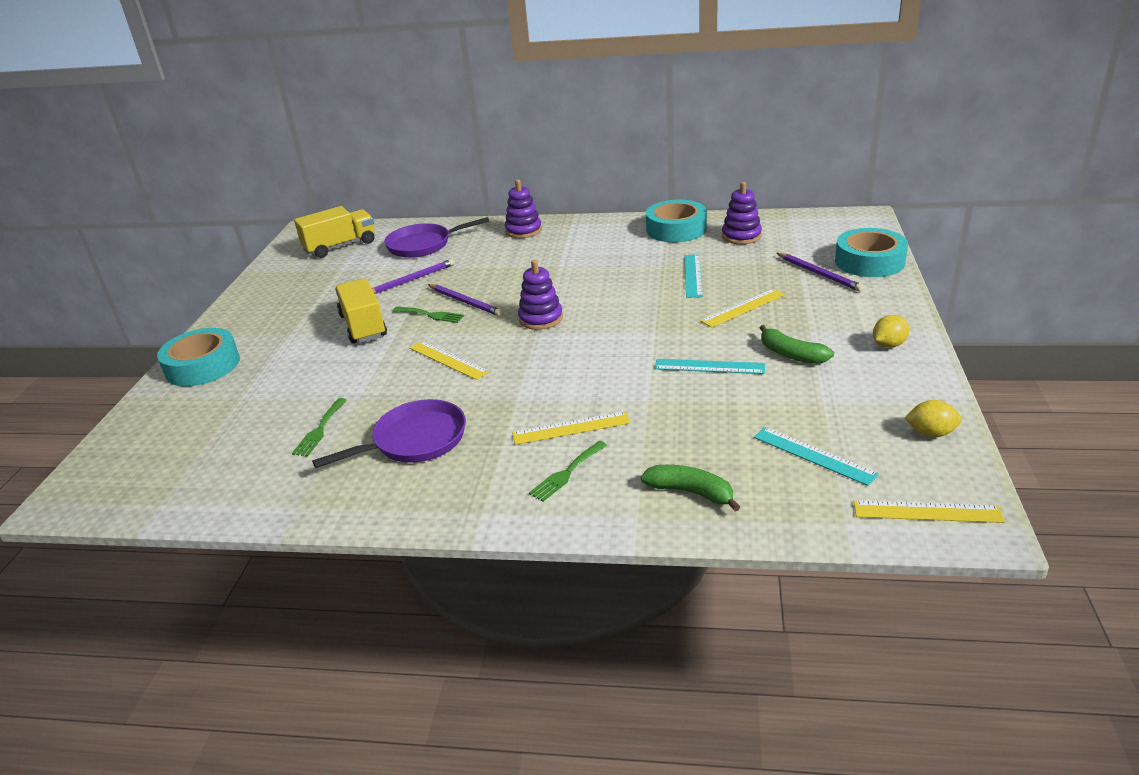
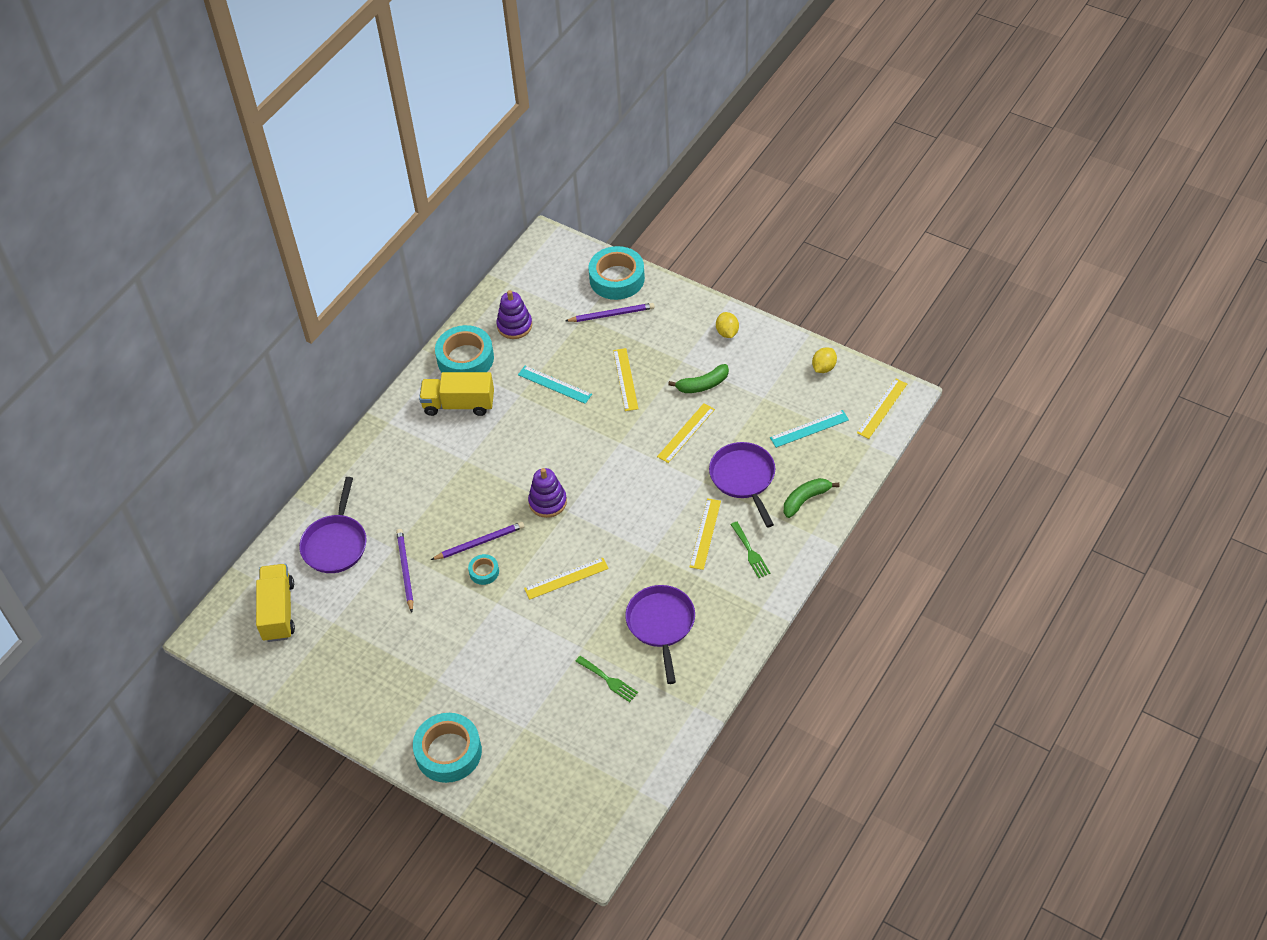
camera: 65 degrees left, 20 degrees up
(363, 326) = (466, 623): yellow truck -> yellow truck (459, 404)
(431, 315) = (484, 572): green fork -> turquoise tape
(523, 231) = (373, 461): purple stacking toy -> none
(680, 429) = (744, 478): none -> purple pan
(709, 366) = (686, 433): turquoise ruler -> yellow ruler

